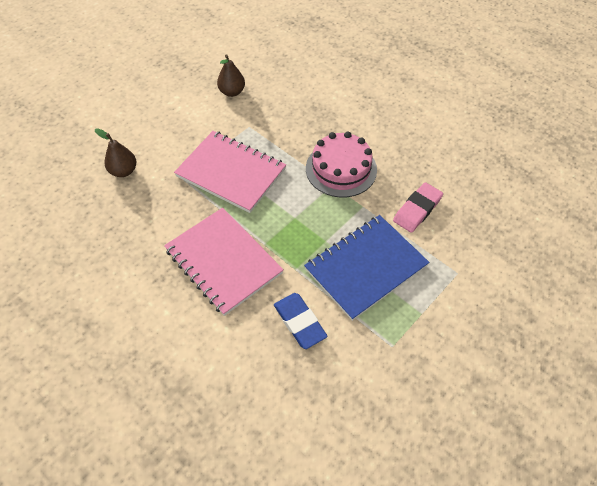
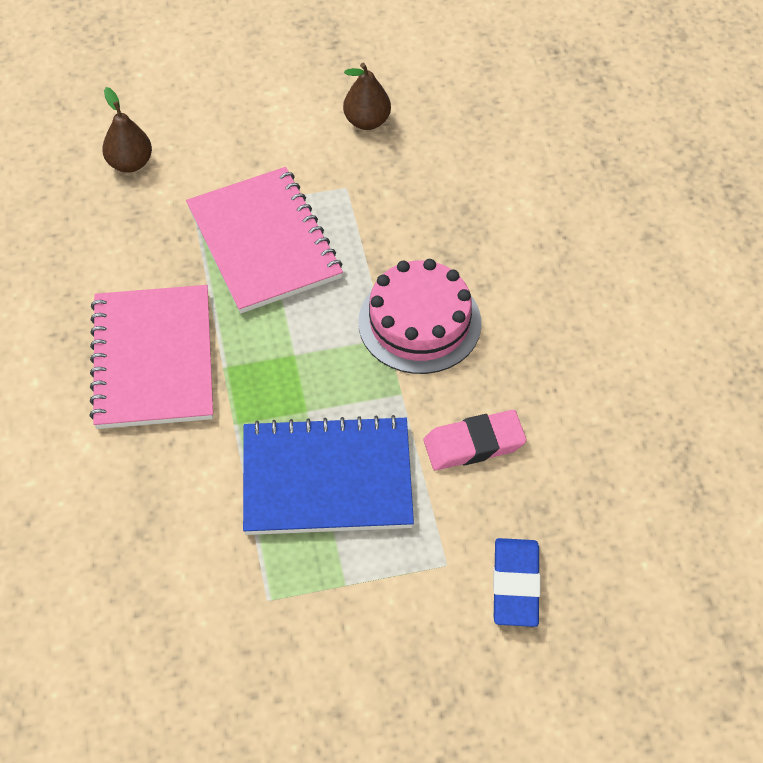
camera: 35 degrees right, 0 degrees up
(300, 322) = (180, 495): blue eraser -> blue eraser (515, 585)

